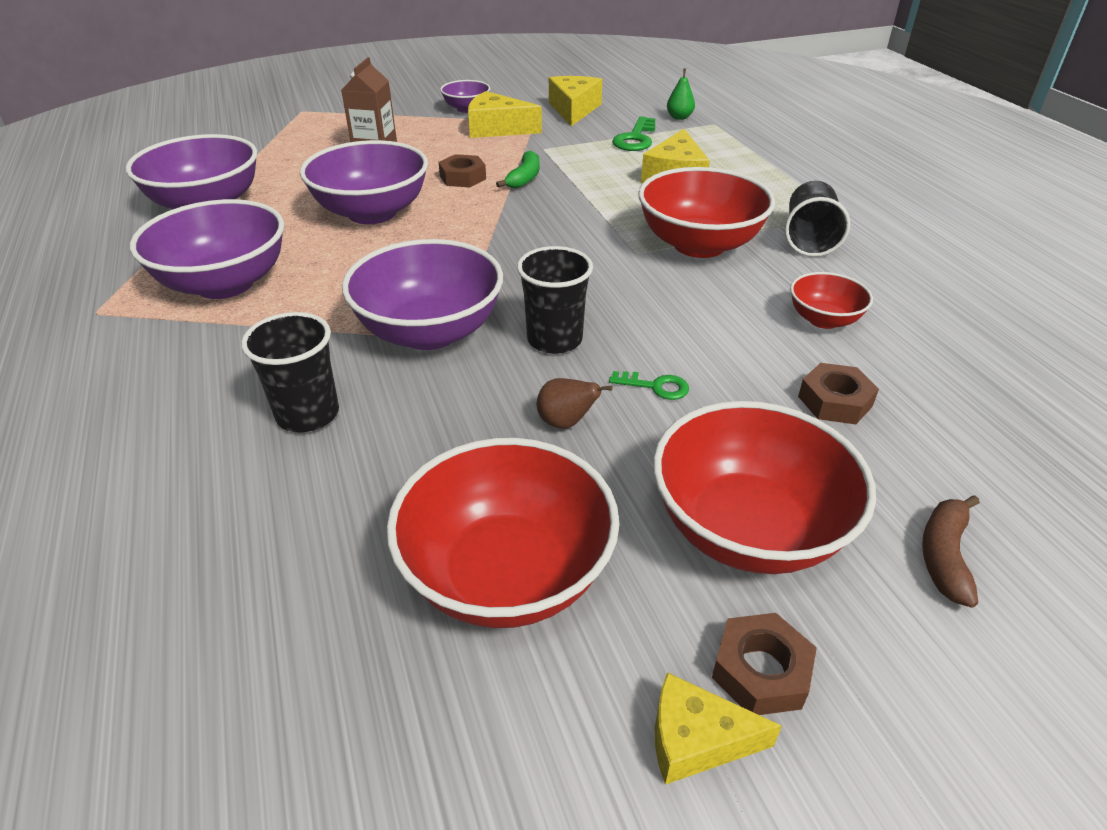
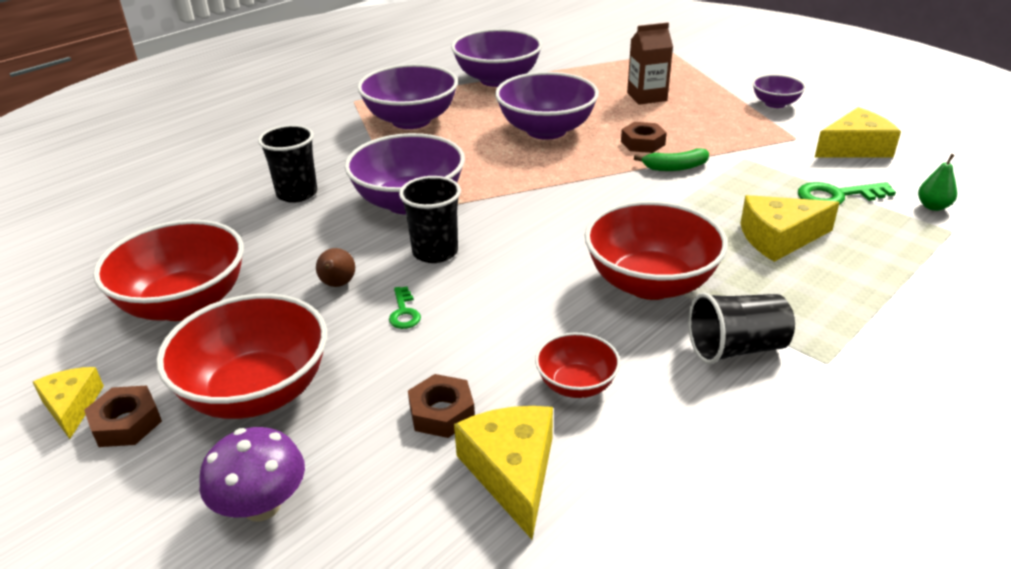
camera: 65 degrees right, 5 degrees down
(497, 129) = (754, 128): yellow cheese -> yellow cheese (512, 472)
(944, 555) = (262, 506): brown banana -> purple mushroom

